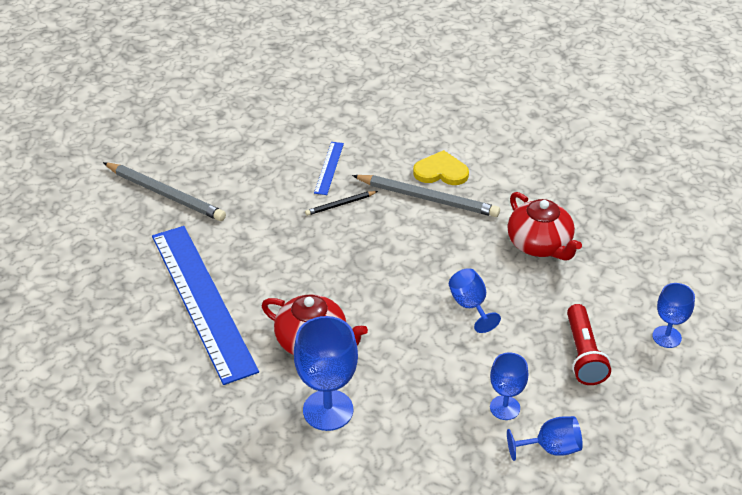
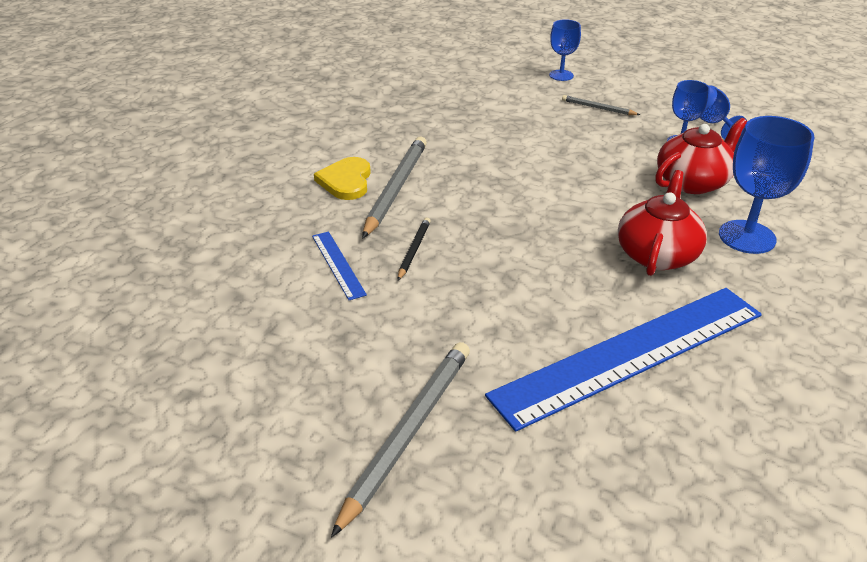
camera: 95 degrees left, 5 degrees down
(329, 168) = (338, 264): blue ruler -> blue ruler turned 60 degrees clockwise
(340, 204) = (414, 250): black pencil -> black pencil turned 135 degrees counterclockwise
(470, 306) = (560, 160): blue goblet -> none
(540, 245) = (460, 125): red teapot -> red teapot (692, 182)
(583, 354) = (598, 108): red flashlight -> grey pencil

